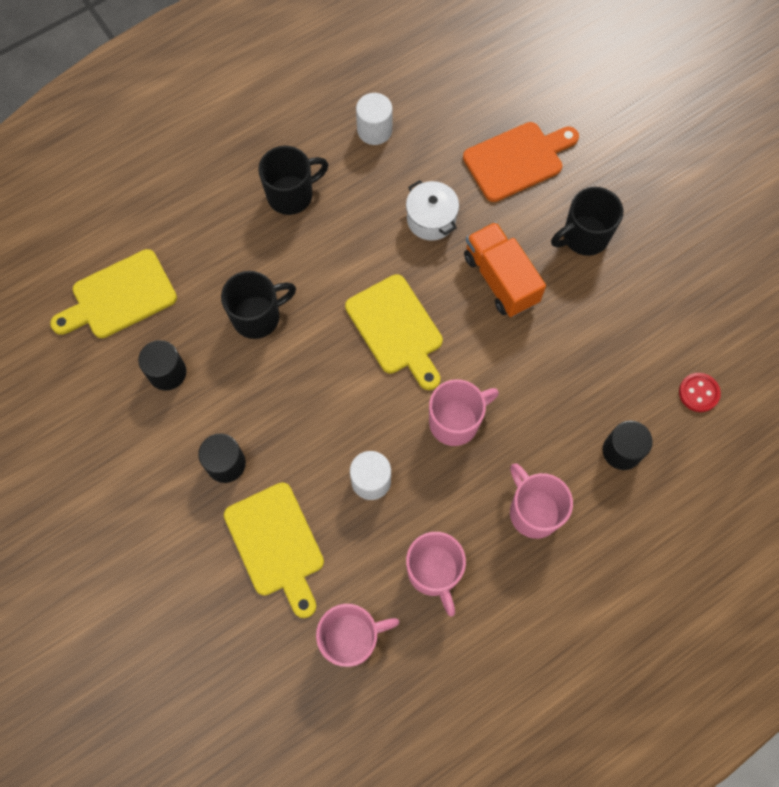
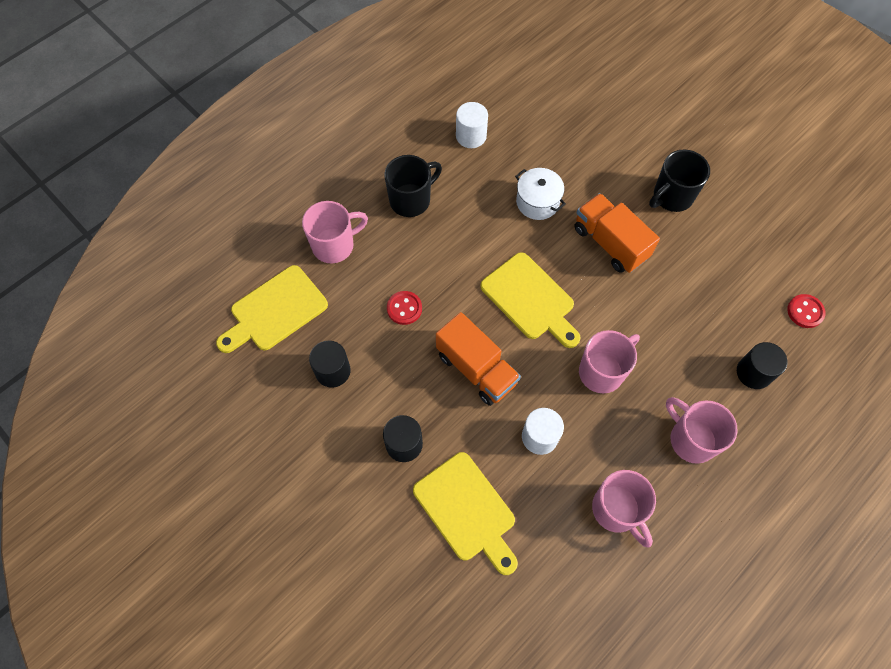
camera: 10 degrees left, 5 degrees down
(257, 317) = (404, 308): black mug -> red button
(320, 396) = (476, 369): none -> orange truck
(351, 638) = (556, 586): pink mug -> pink mug (334, 245)
(517, 160) = (598, 142): orange cutting board -> none

